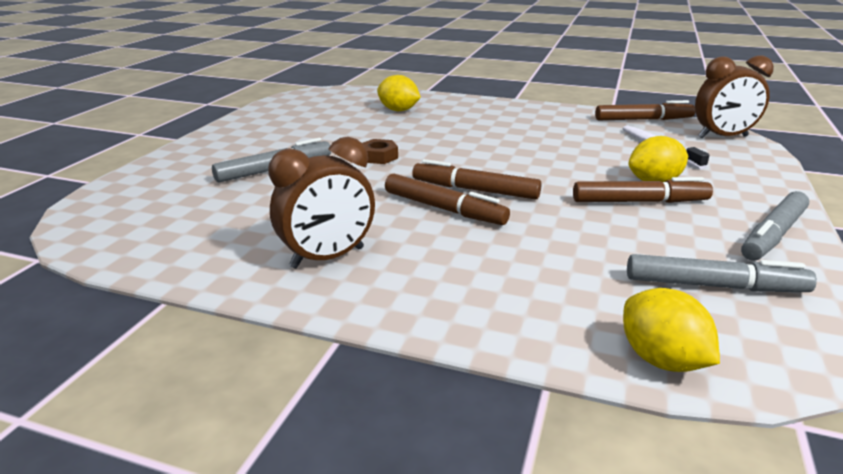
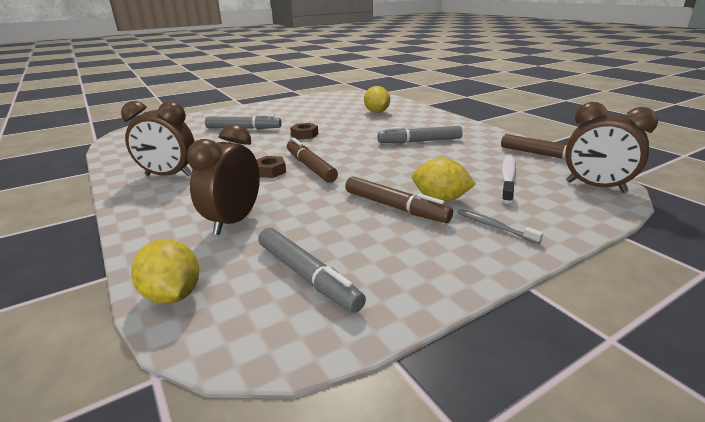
camera: 40 degrees right, 0 degrees up
(444, 209) = (270, 171): brown marker -> brown nut
(540, 272) = (234, 221): none -> brown clock
(661, 360) = (173, 295): yellow lemon -> yellow lemon turned 45 degrees counterclockwise
(734, 190) = (494, 226): none -> grey toothbrush
(772, 235) = (442, 268): grey marker -> grey marker (419, 141)

